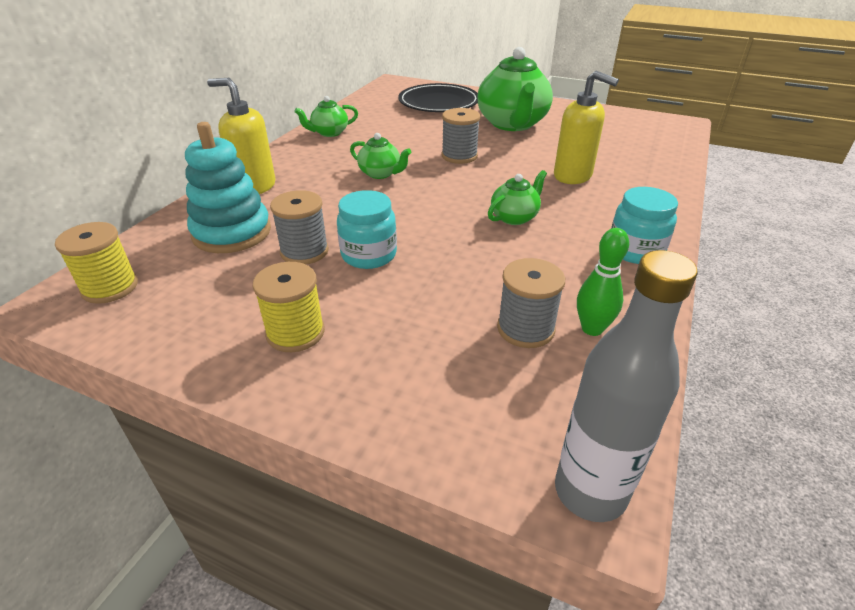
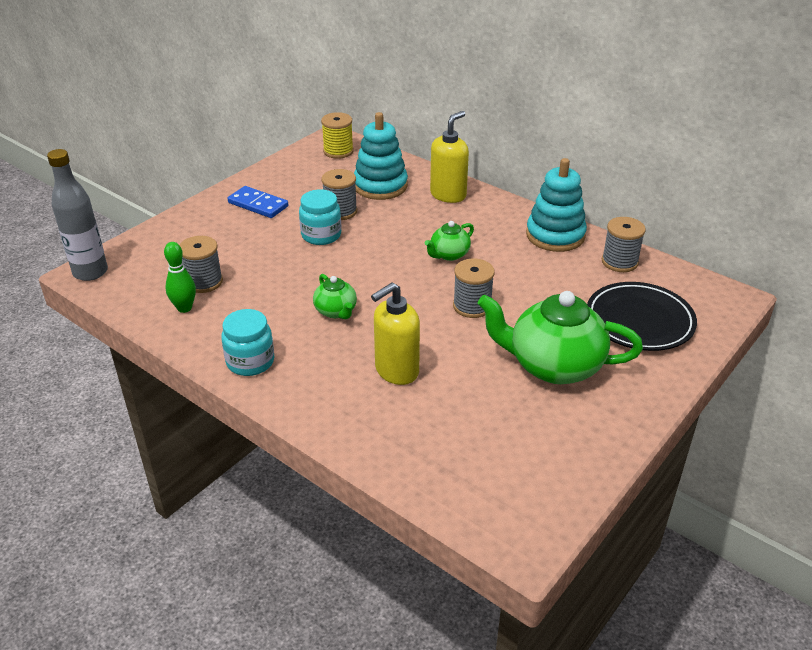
camera: 105 degrees right, 0 degrees up
(295, 333) = (258, 205): yellow spool -> blue domino
(329, 133) = (555, 235): green teapot -> turquoise stacking toy
(363, 110) = (619, 262): none -> grey spool

